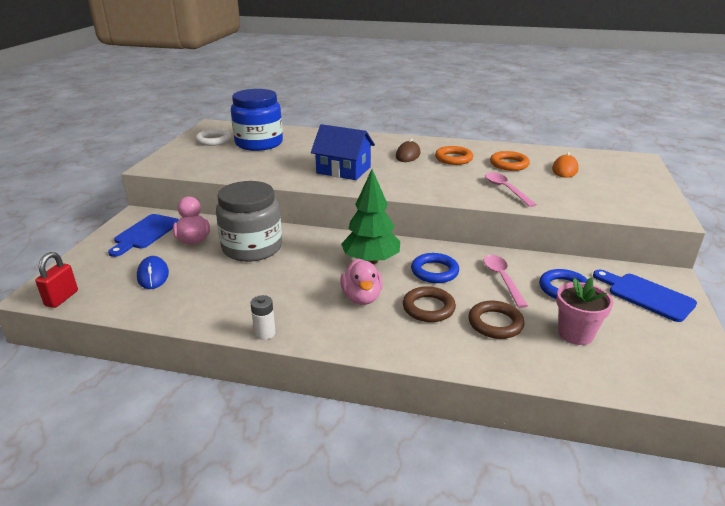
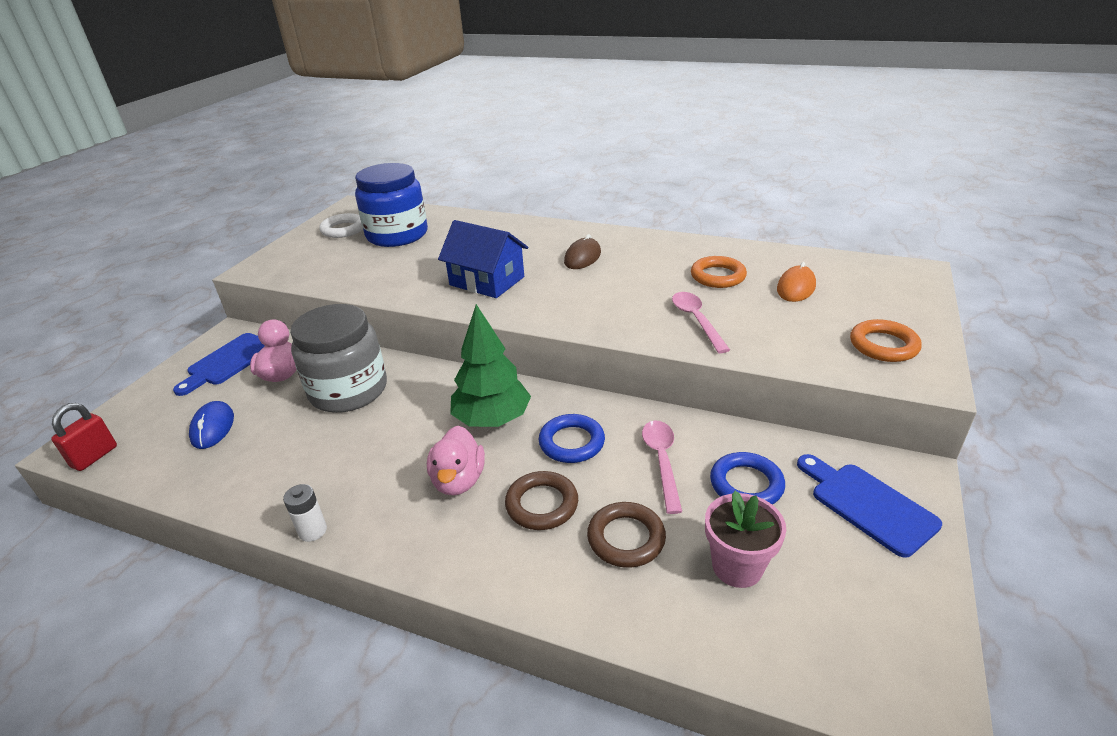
camera: 10 degrees right, 5 degrees up
(453, 158) = (643, 265): orange ring -> orange ring (883, 345)

